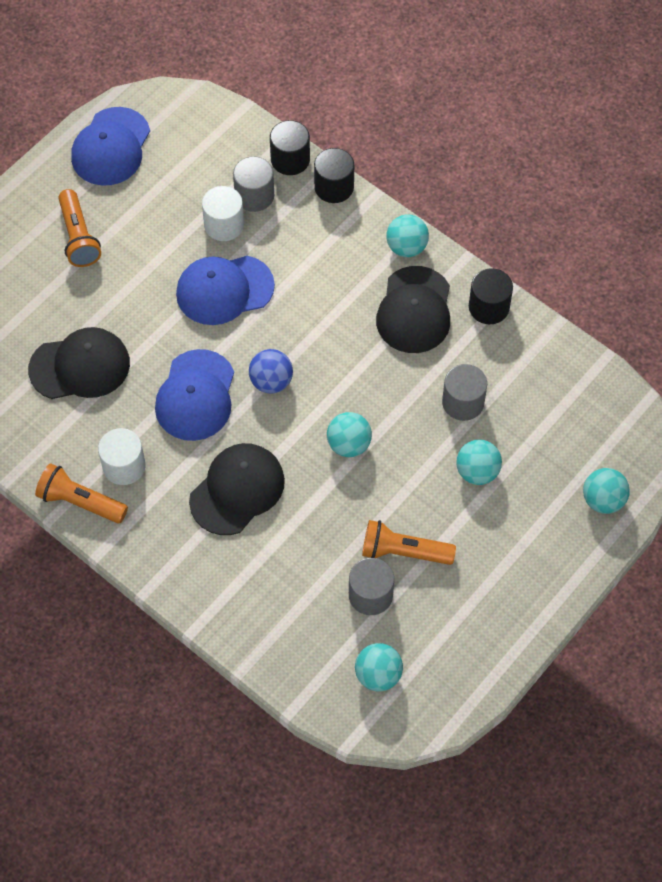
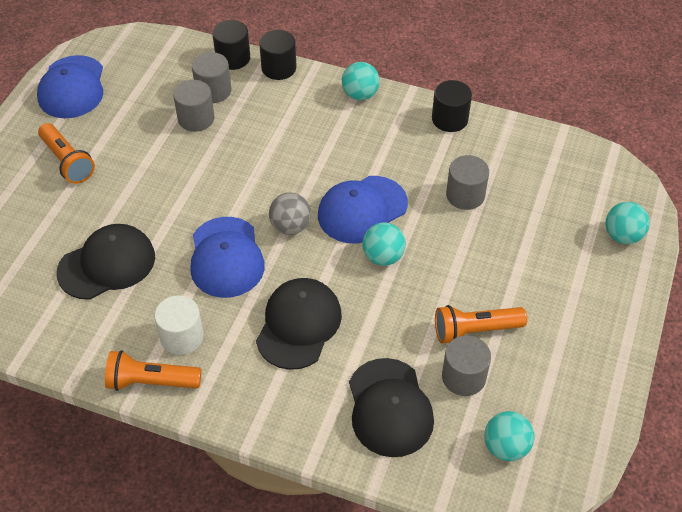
camera: 20 degrees left, 10 degrees down
(224, 225) = (196, 118): white cylinder -> grey cylinder
(224, 290) = (217, 167): blue cap -> blue cap (362, 209)
(271, 381) = (290, 226): blue ball -> grey ball
(414, 310) = (389, 138): black cap -> black cap (389, 407)
(477, 472) = (505, 245): turquoise ball -> none

